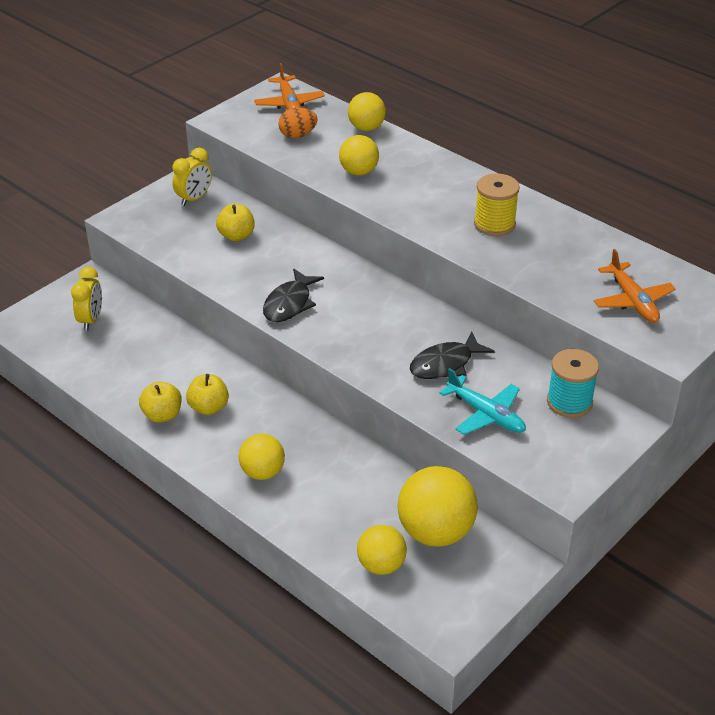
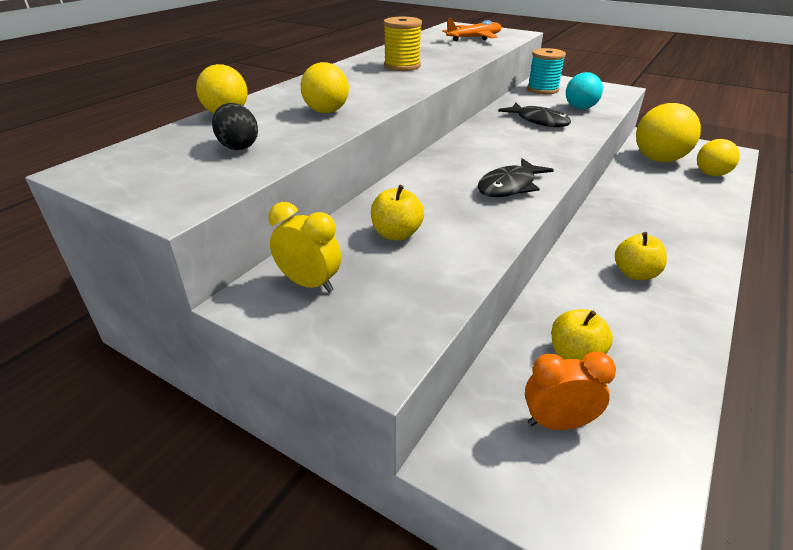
camera: 100 degrees left, 5 degrees down
(91, 320) = (557, 422): yellow clock -> orange clock
(162, 415) = (676, 304): yellow apple -> yellow apple (575, 355)
(262, 472) = (684, 230): yellow ball -> none
(289, 103) = (143, 159): orange plane -> none
(289, 303) = (509, 186): black fish -> black fish turned 120 degrees clockwise
(298, 135) = (238, 146): orange egg -> black egg
(485, 414) = (580, 108): turquoise plane -> turquoise ball

